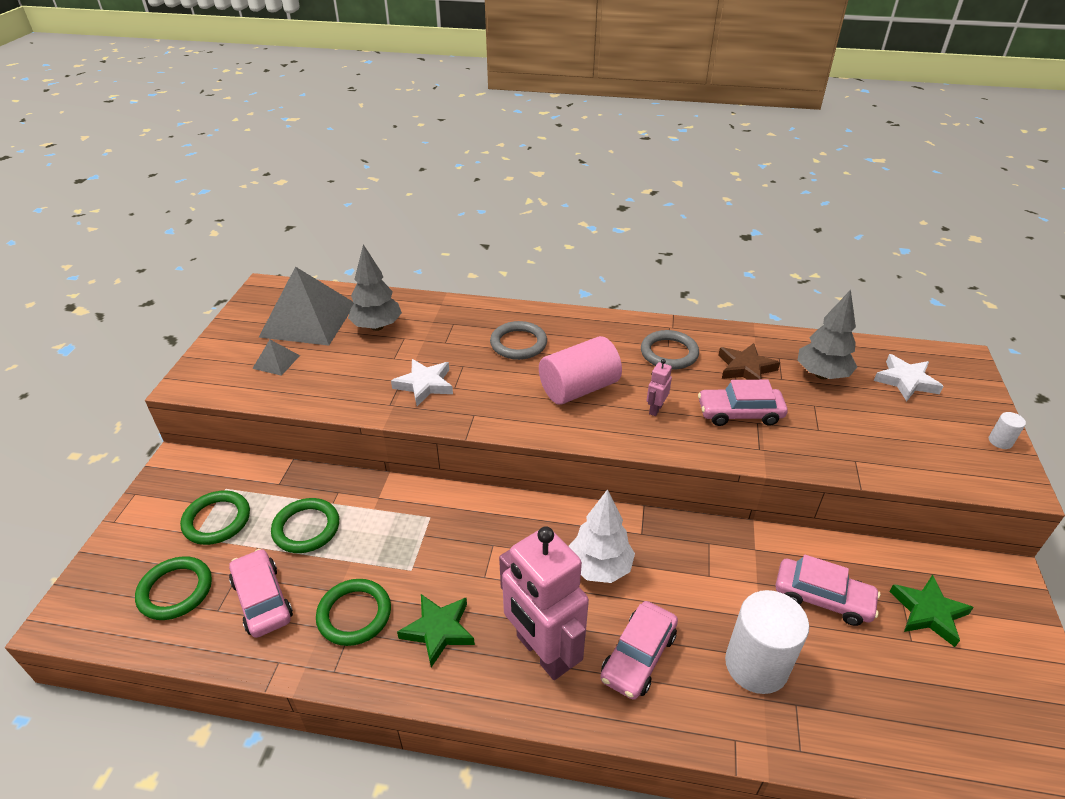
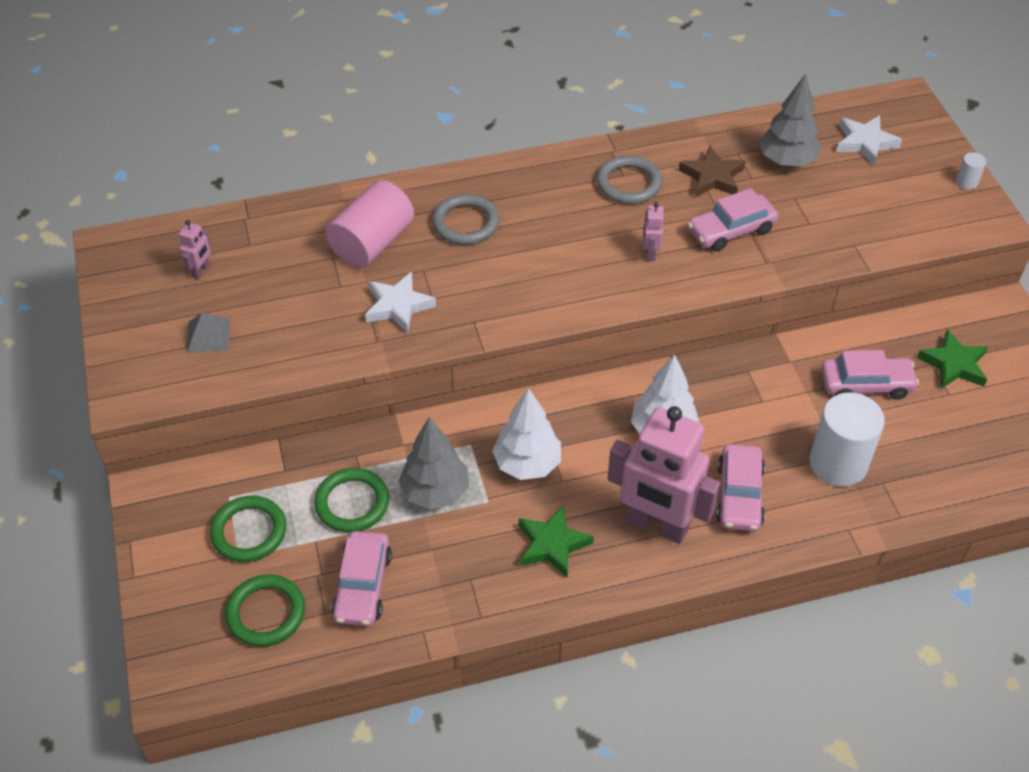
camera: 25 degrees left, 10 degrees up
(262, 600) = (363, 585): pink car -> pink car turned 120 degrees counterclockwise
(308, 319) = (201, 271): grey pyramid -> pink robot
(354, 614) = (463, 562): green ring -> none
(377, 327) = (291, 253): grey tree -> grey tree (435, 492)
(464, 551) = (527, 464): none -> white tree
(579, 388) = (562, 256): pink cylinder -> pink cylinder (372, 243)

